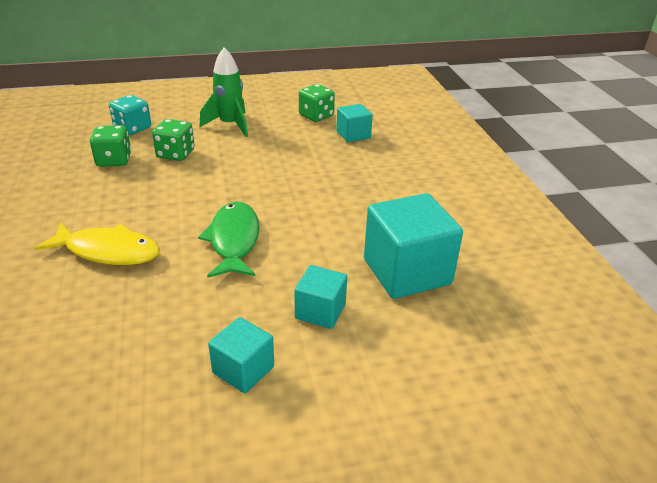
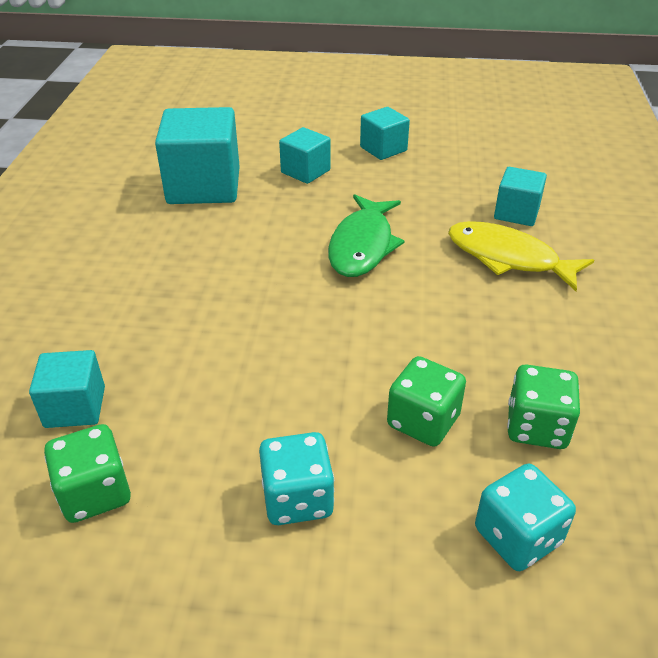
camera: 160 degrees left, 5 degrees up
(88, 300) = (516, 213): none -> turquoise cube
(230, 125) = (297, 498): green rocket -> turquoise dice

